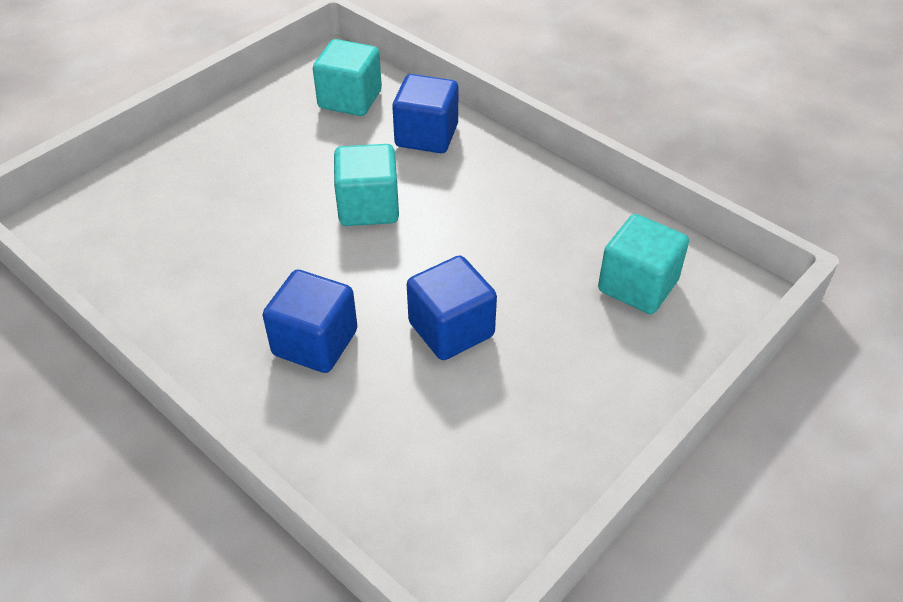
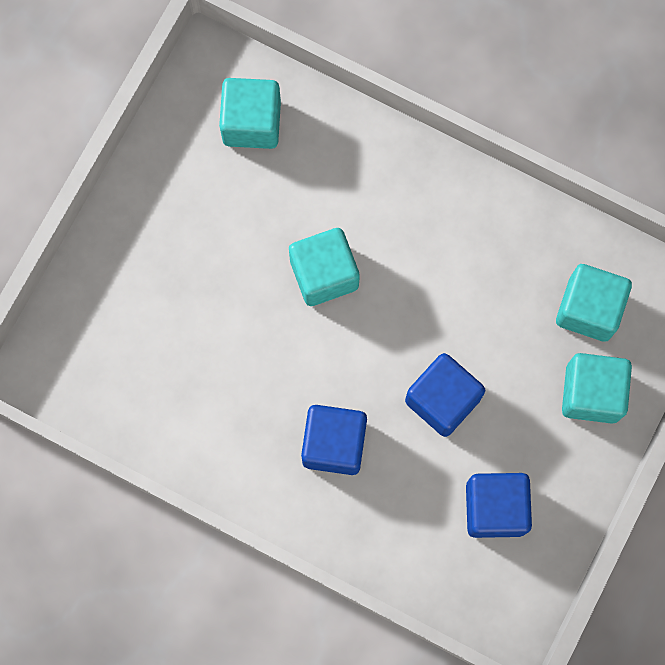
camera: 15 degrees left, 30 degrees up
(426, 136) = (347, 159): blue cube -> blue cube (495, 508)
(624, 359) = (591, 393): none -> turquoise cube

